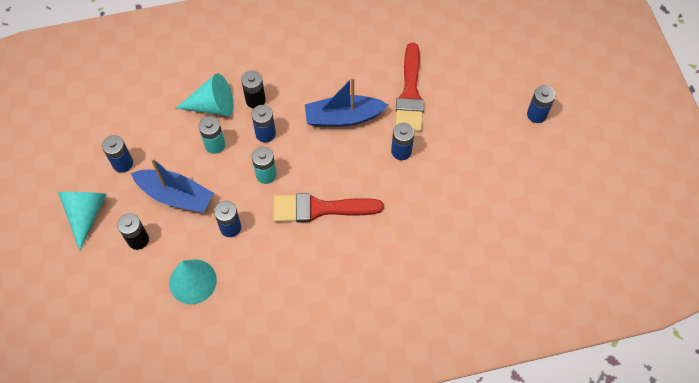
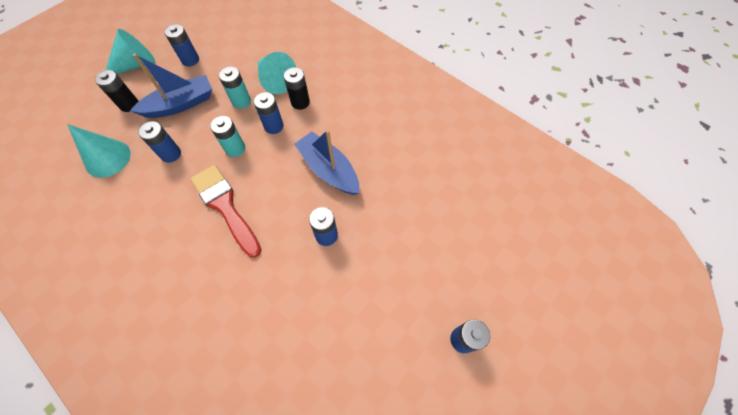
camera: 55 degrees right, 0 degrees up
(176, 196) = (180, 104): blue boat -> blue boat turned 105 degrees counterclockwise
(410, 94) = (392, 206): red brush -> none

